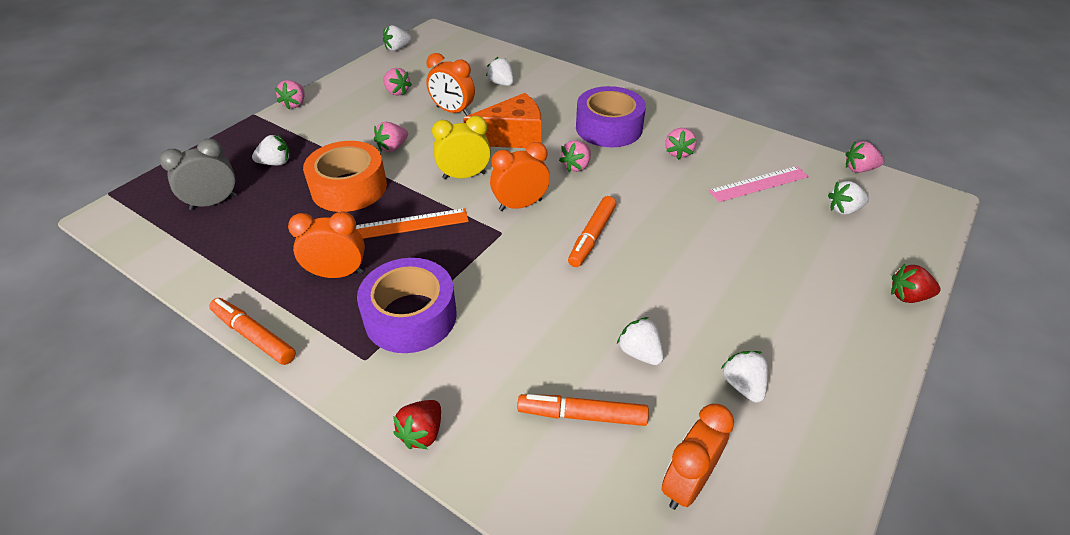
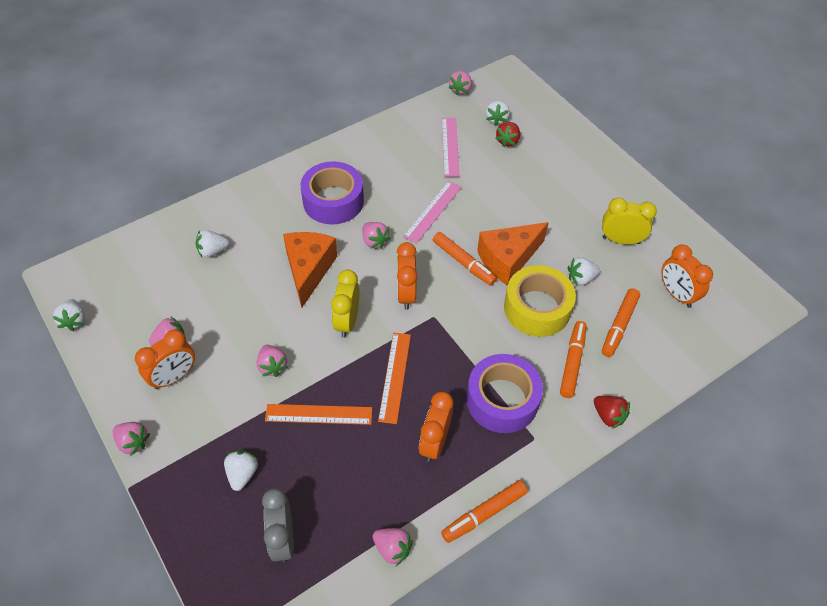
camera: 70 degrees left, 10 degrees up
(349, 187) = (319, 414): orange tape -> orange ruler
(453, 111) = (238, 303): orange clock -> orange clock (174, 377)
(494, 373) = (572, 362): none -> orange marker
(562, 318) = (537, 308): none -> yellow tape
(622, 273) = (508, 259): none -> orange cheese
(649, 195) = (433, 211): none -> pink ruler
(678, 153) = (391, 173): pink strawberry -> pink strawberry (392, 548)
(743, 385) = (620, 240): white strawberry -> yellow clock
(908, 296) = (581, 134): red strawberry -> red strawberry (507, 141)

